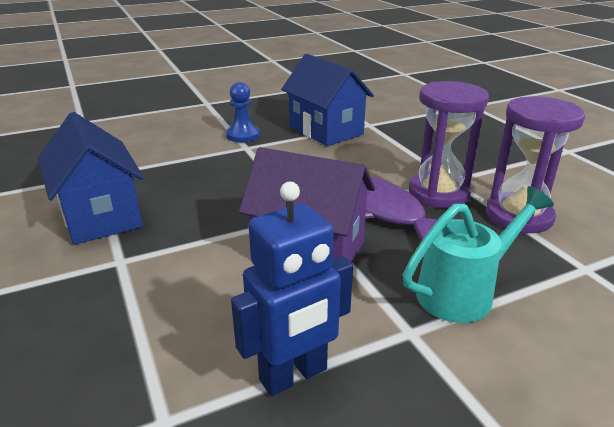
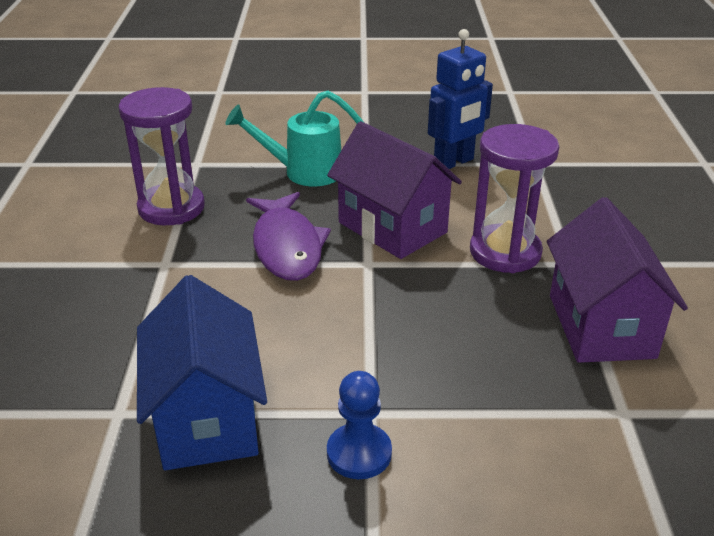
camera: 155 degrees left, 5 degrees up
(100, 215) = (601, 326): blue house -> purple house
(294, 375) = (454, 162): blue robot -> blue robot turned 150 degrees clockwise
(438, 193) = (205, 250): purple hourglass -> purple hourglass (505, 252)

